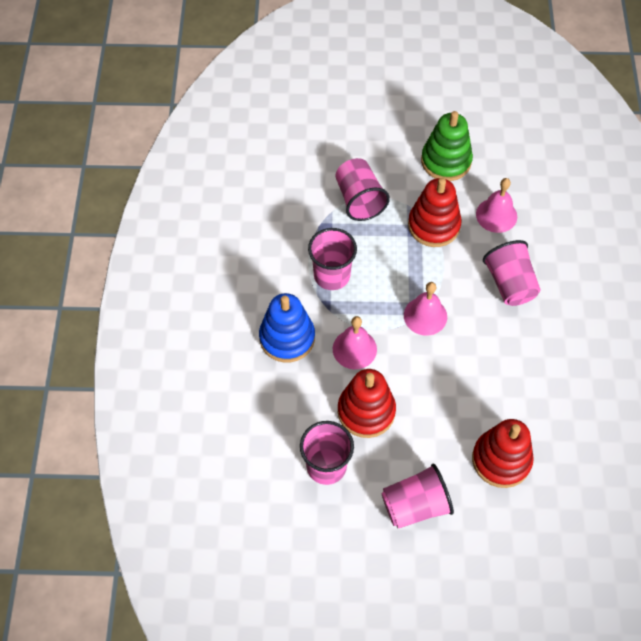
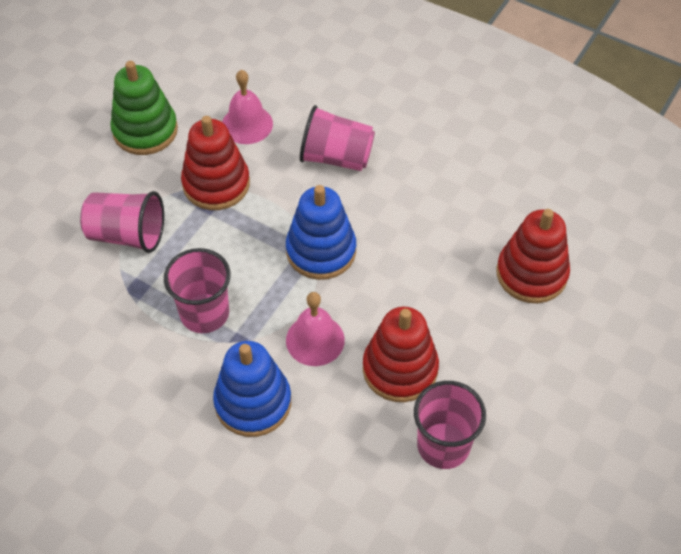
camera: 60 degrees left, 5 degrees down
(415, 505) = (540, 380): pink cup -> none
(425, 316) = (321, 251): pink bell -> blue stacking toy

